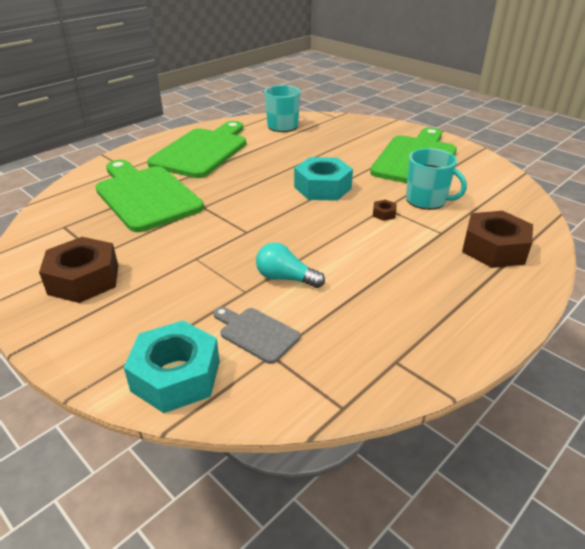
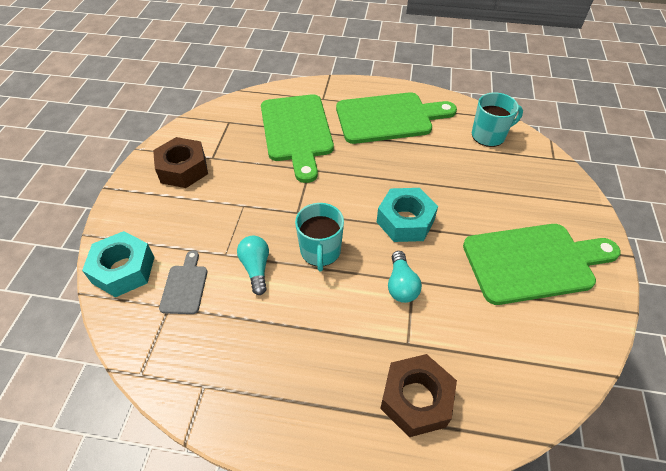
camera: 55 degrees right, 15 degrees up
(145, 195) = (296, 132): green cutting board -> green cutting board turned 150 degrees clockwise
(384, 214) = (401, 285): brown nut -> turquoise light bulb
(427, 200) = (457, 307): turquoise mug -> turquoise mug (320, 251)

